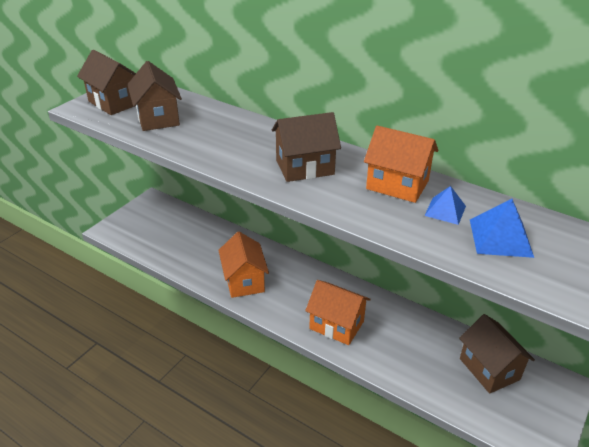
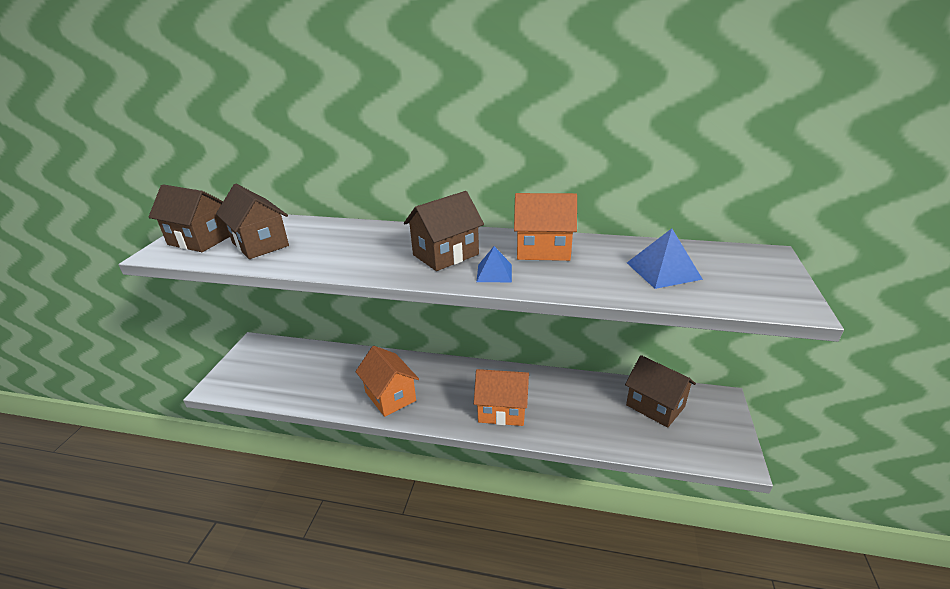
camera: 20 degrees left, 5 degrees down
(445, 210) = (600, 260): blue pyramid -> blue pyramid (494, 273)

